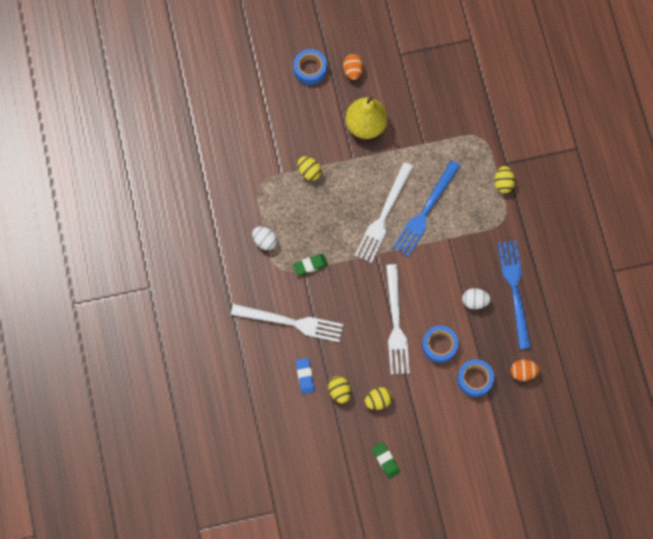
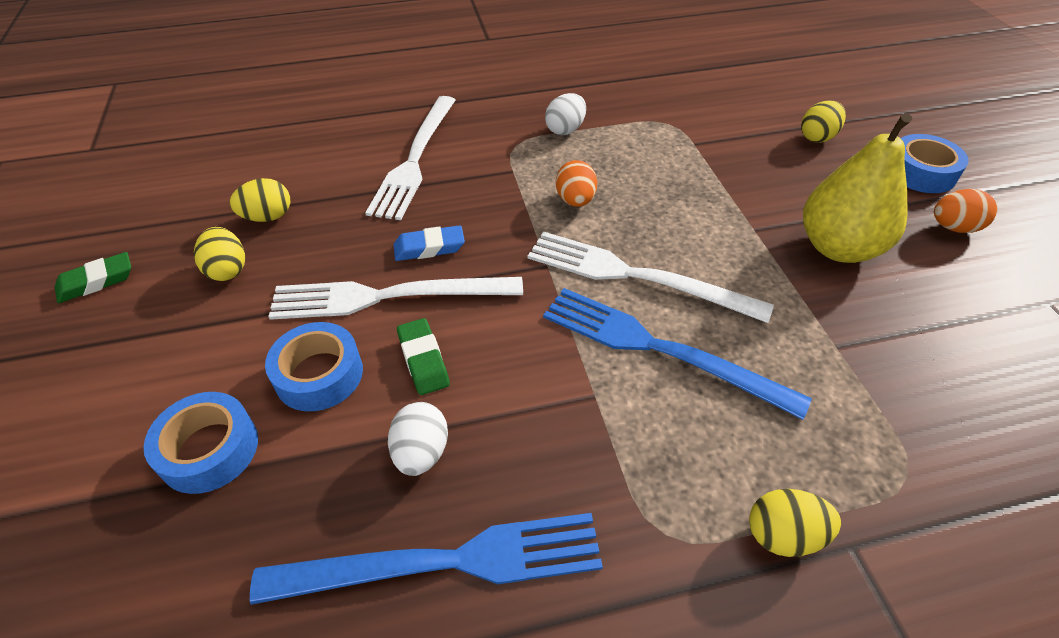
camera: 90 degrees right, 25 degrees down
(305, 376) = (312, 176): blue eraser -> blue eraser (429, 248)
(309, 171) = (708, 174): yellow egg -> yellow egg (817, 137)
(310, 265) = (521, 178): green eraser -> green eraser (423, 360)
(523, 372) = (184, 581): orange egg -> orange egg (575, 200)

